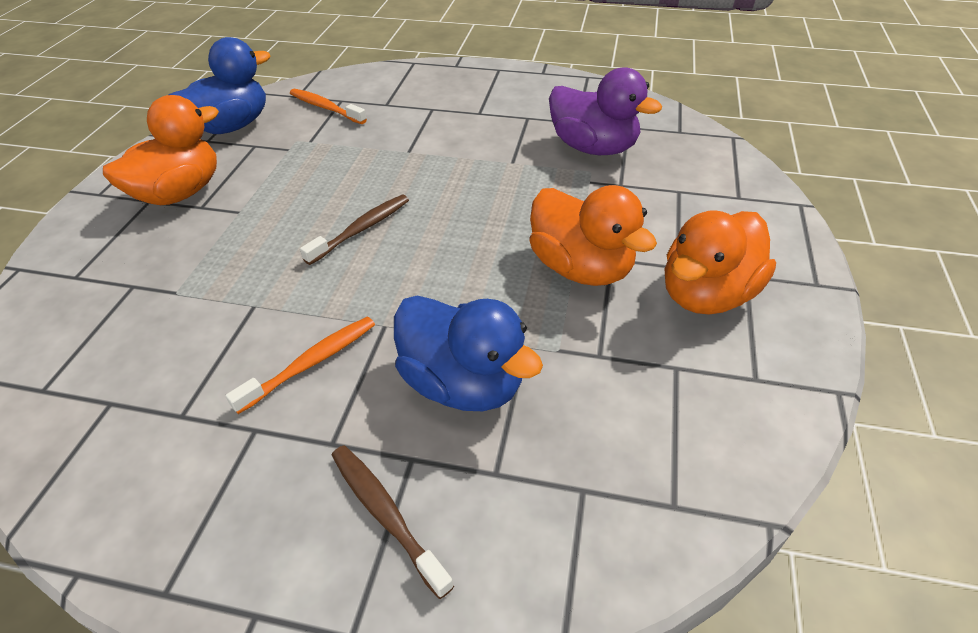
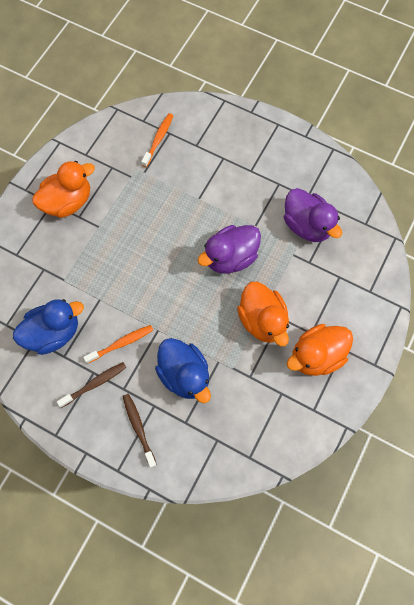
camera: 15 degrees right, 25 degrees up
(231, 126) = (100, 144): blue duck -> blue duck (53, 333)
(325, 108) = (158, 139): orange toothbrush -> orange toothbrush turned 60 degrees clockwise
(361, 229) = (159, 259): brown toothbrush -> brown toothbrush (95, 384)
(487, 203) = (230, 257): none -> purple duck

